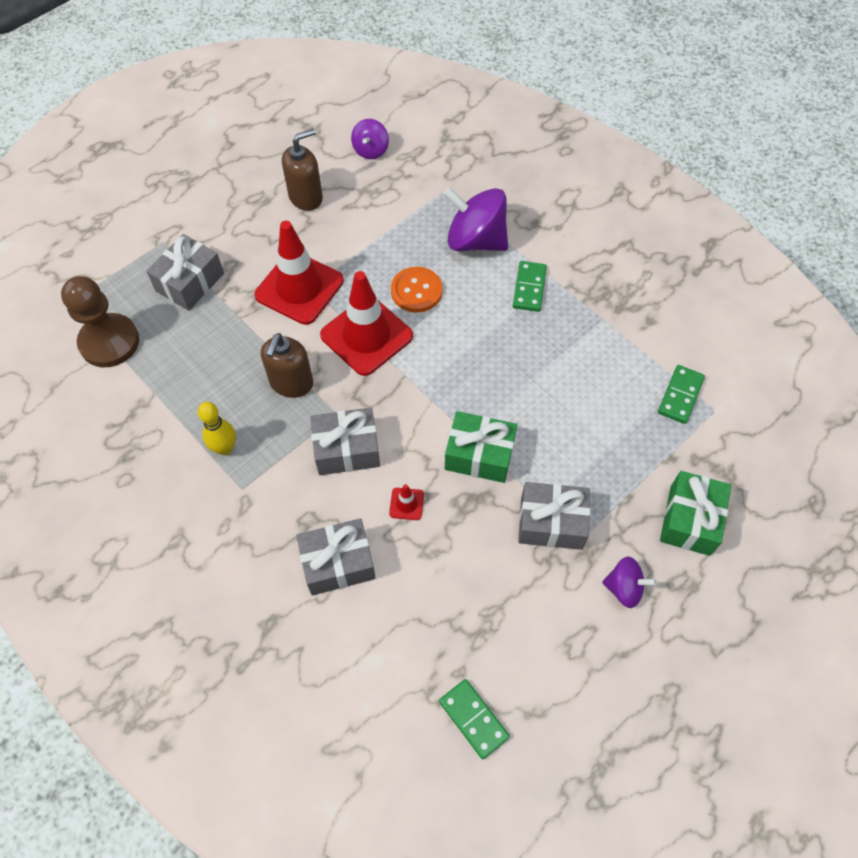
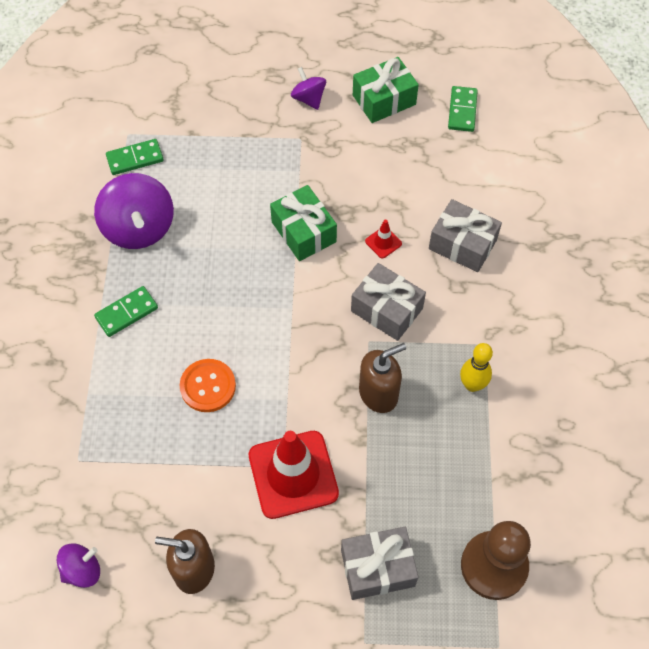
camera: 135 degrees left, 0 degrees up
(366, 336) = (285, 383): red traffic cone -> none
(475, 240) = (112, 389): purple spinning top -> purple spinning top (139, 228)
(551, 523) = (307, 160): grey gift -> none
(690, 520) = (228, 97): green gift -> green gift (384, 100)

